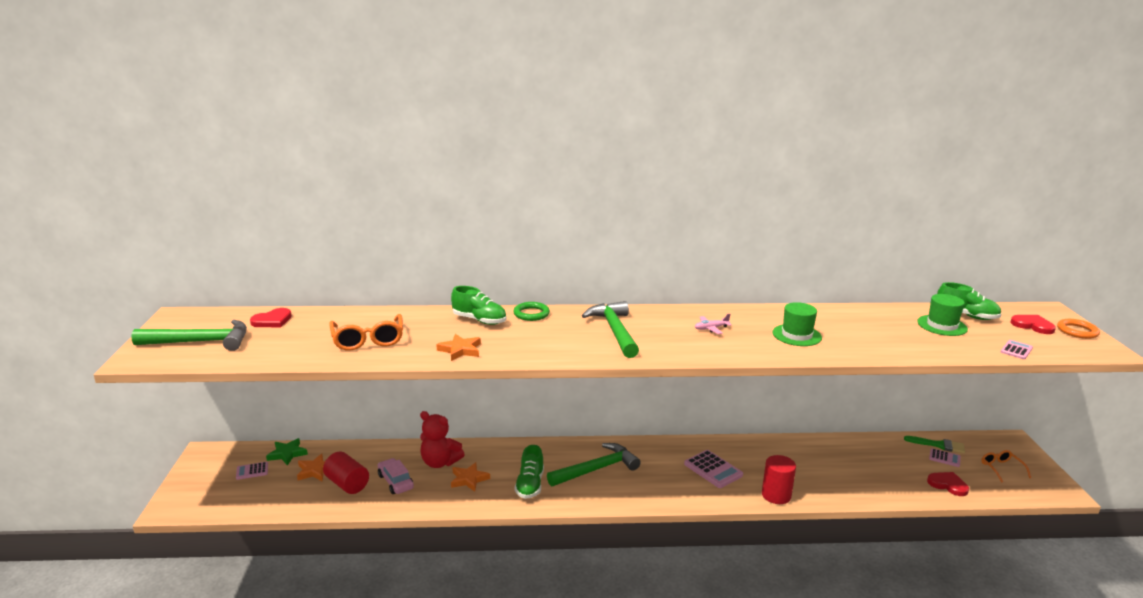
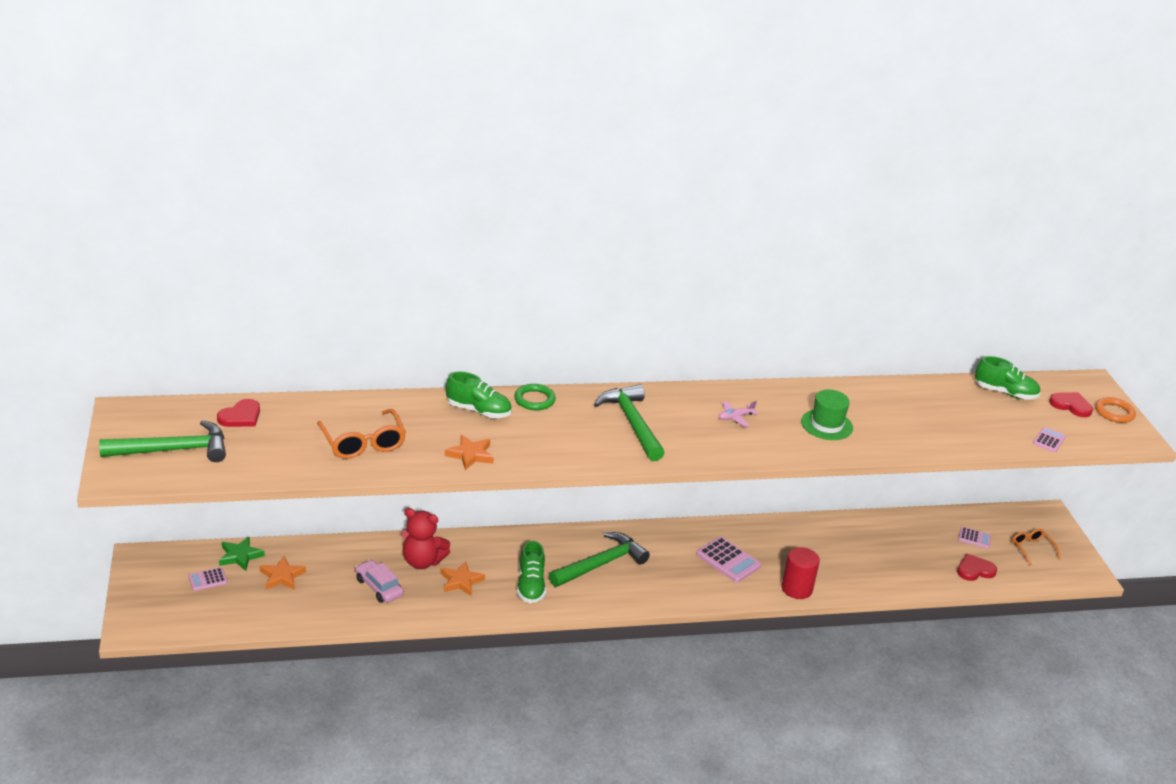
camera: 10 degrees left, 10 degrees up
(347, 484) = (324, 592): red cylinder -> none
(938, 445) = (970, 522): green brush -> none
(942, 325) = (978, 407): green hat -> none
(948, 485) = (975, 570): red heart -> red heart turned 45 degrees counterclockwise

